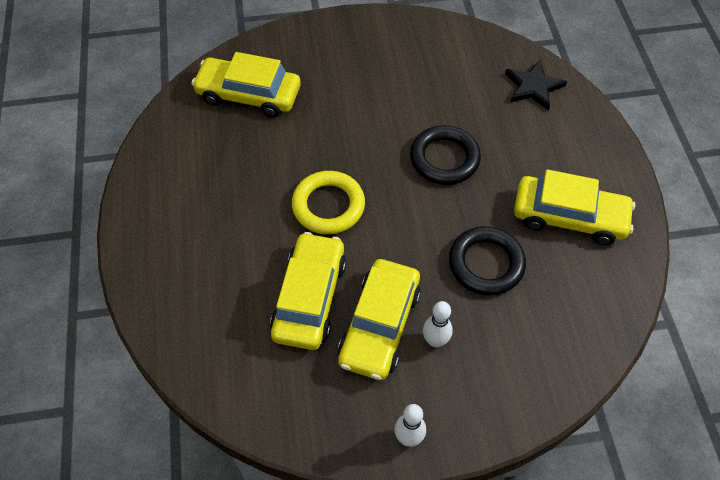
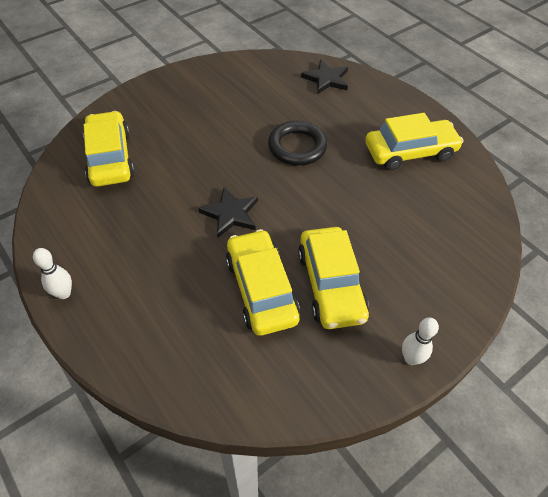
camera: 30 degrees left, 5 degrees down
(249, 95) = (110, 157): yellow car -> yellow car turned 90 degrees clockwise
(328, 206) = (230, 214): yellow ring -> black star
(435, 341) = (379, 276): white bowling pin -> white bowling pin (64, 293)
(486, 264) = (377, 206): black ring -> none

